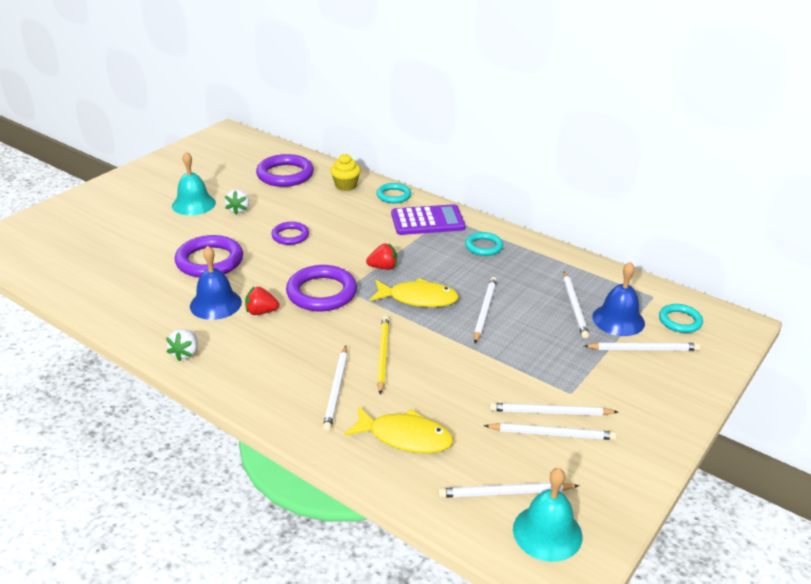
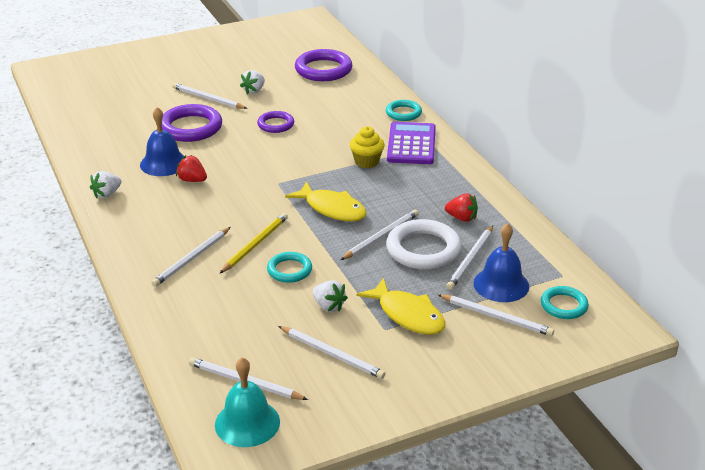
camera: 30 degrees right, 0 degrees up
(193, 204) = (222, 76): turquoise bell -> none
(321, 293) = (255, 179): purple ring -> none
(345, 185) = (368, 93): yellow cupcake -> yellow cupcake (366, 162)
(383, 267) = (329, 173): red strawberry -> red strawberry (462, 218)
(405, 437) = (209, 312): yellow fish -> yellow fish (407, 315)
(427, 221) = (411, 144): purple calculator -> purple calculator turned 105 degrees counterclockwise
(483, 246) = (441, 181): turquoise ring -> turquoise ring (289, 270)
(504, 390) = (329, 306): none -> white strawberry
(529, 310) = (423, 249): none -> white ring
(550, 412) = (349, 337): white pencil -> white pencil (208, 98)

